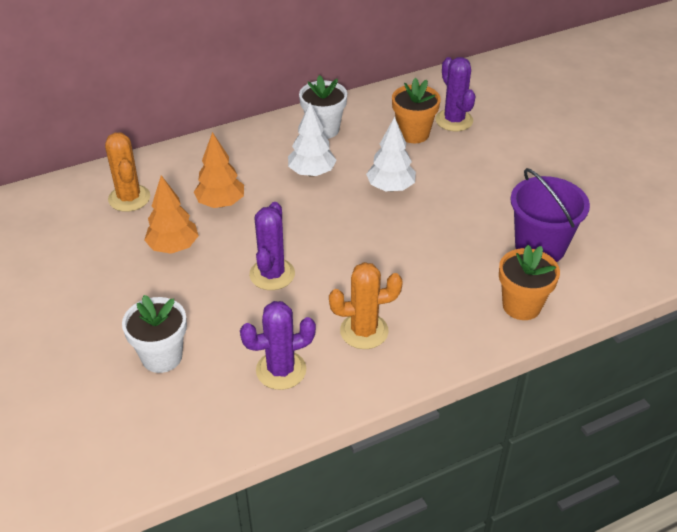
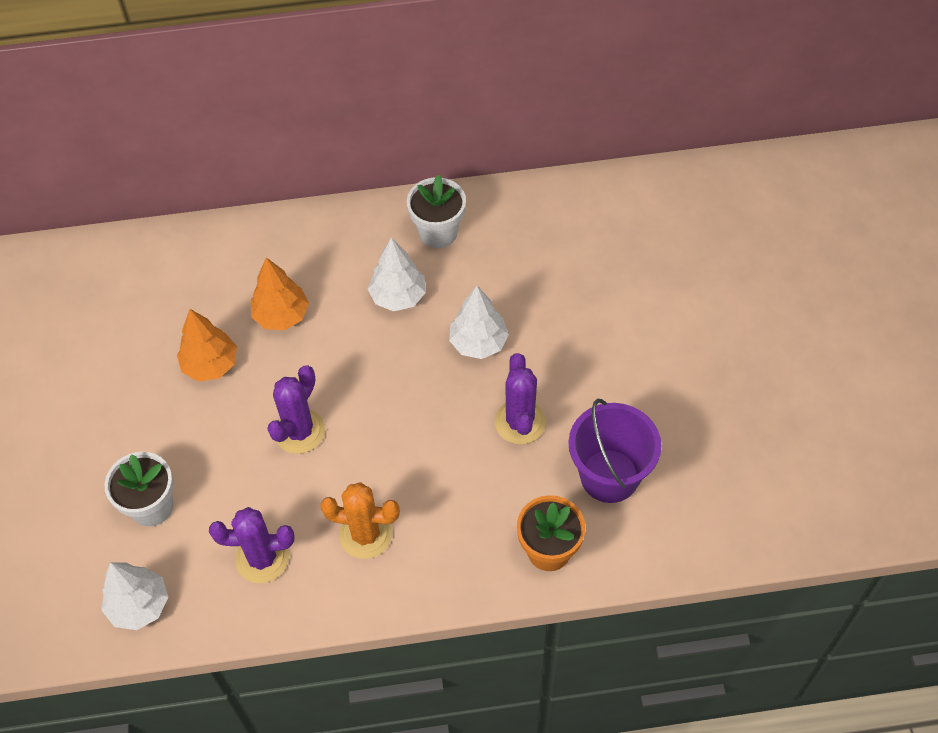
camera: 20 degrees right, 15 degrees up
(129, 198) = (187, 282): orange cactus -> none
(181, 434) = (139, 605): none -> white tree
(413, 134) = (541, 265): orange flower pot -> none
(454, 120) = (599, 256): purple cactus -> purple cactus (520, 422)

